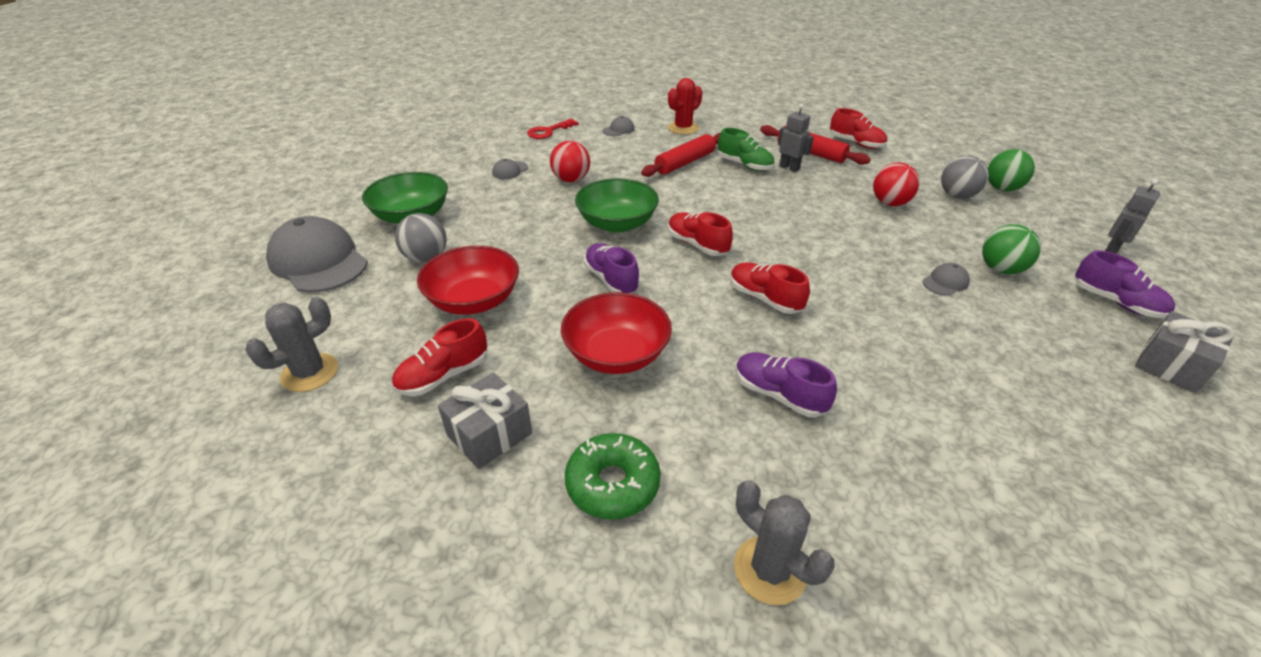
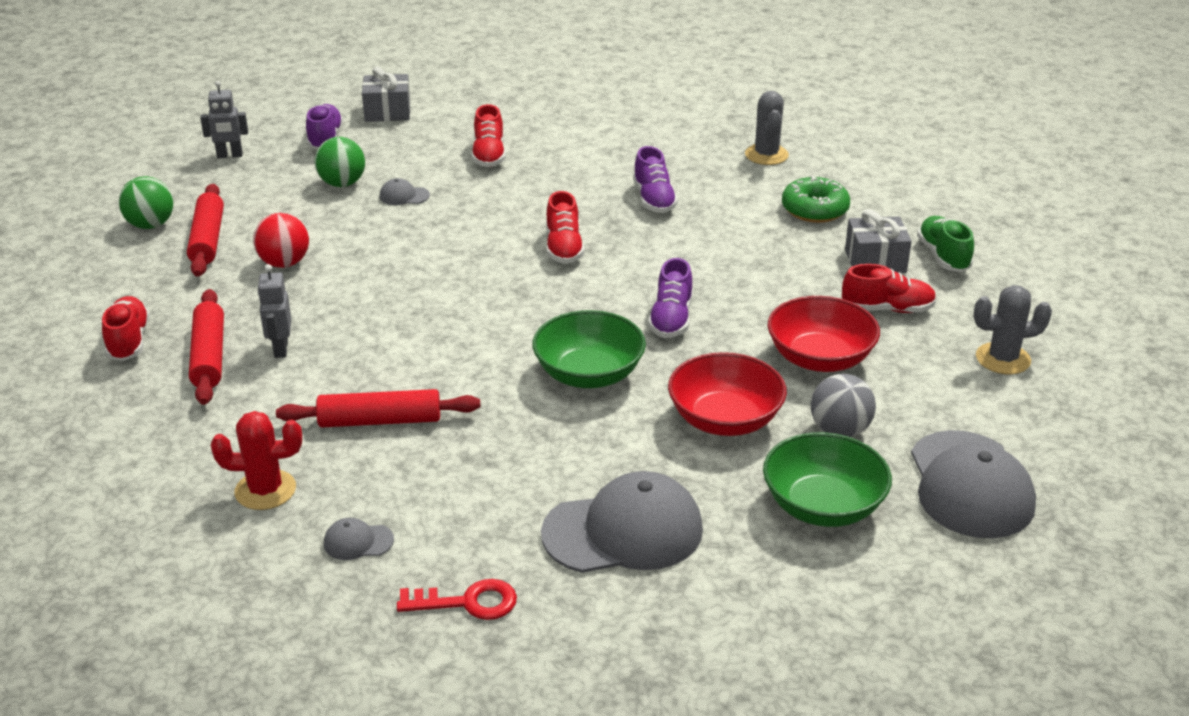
camera: 140 degrees left, 5 degrees down
(510, 170) = (623, 531): grey cap -> grey cap, size x2.35
(571, 180) = (560, 467): red ball -> none
(616, 354) = (736, 265): red bowl -> red bowl (725, 419)
(697, 245) = (543, 313): red shoe -> red shoe (489, 155)
(744, 165) = (320, 379): green shoe -> green shoe (943, 256)
(957, 195) = (208, 239): grey ball -> red rolling pin

